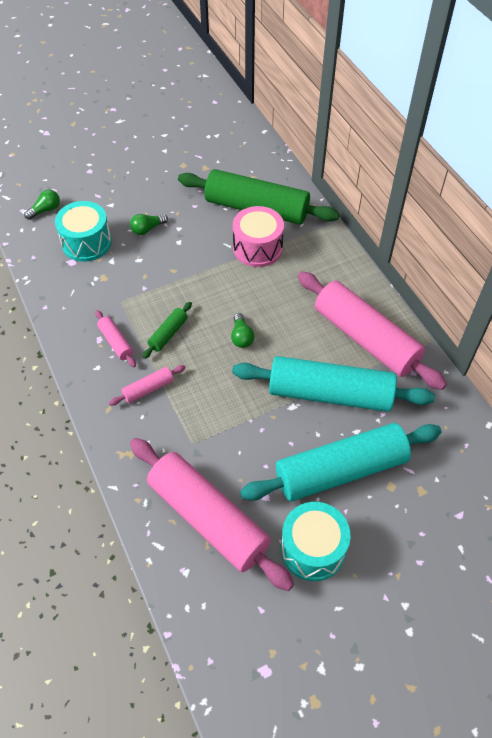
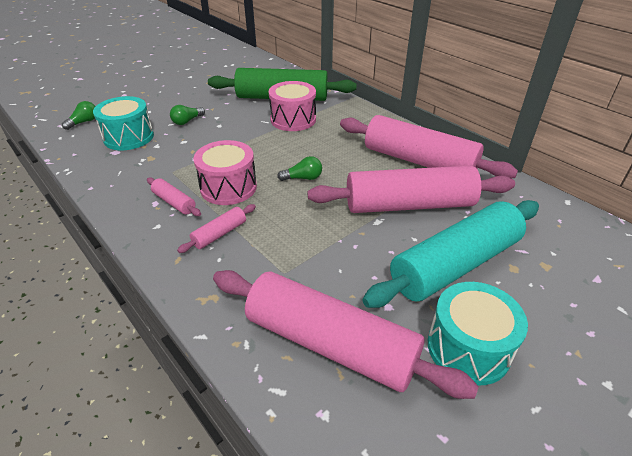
camera: 15 degrees left, 15 degrees down
(168, 334) = (228, 187): green rolling pin -> pink drum
(241, 337) = (303, 178): green light bulb -> green light bulb turned 75 degrees counterclockwise
(330, 393) = (409, 205): turquoise rolling pin -> pink rolling pin

